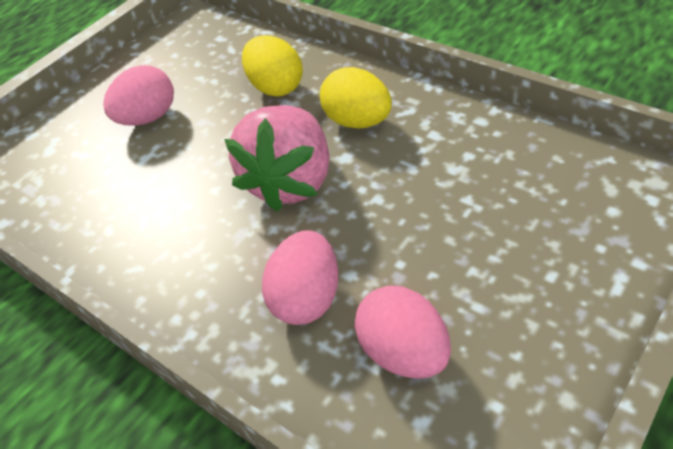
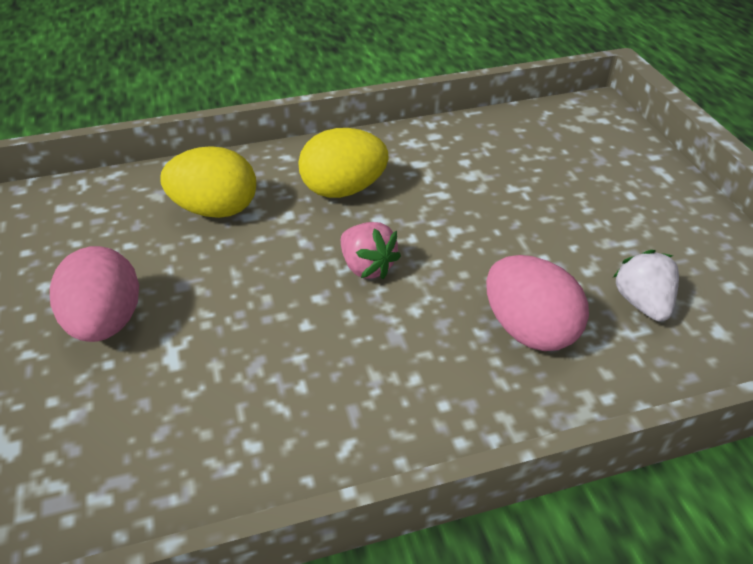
camera: 60 degrees left, 5 degrees down
(291, 181) = (367, 267): pink strawberry -> pink strawberry, size x0.48
(403, 352) = (642, 303): pink egg -> white strawberry

